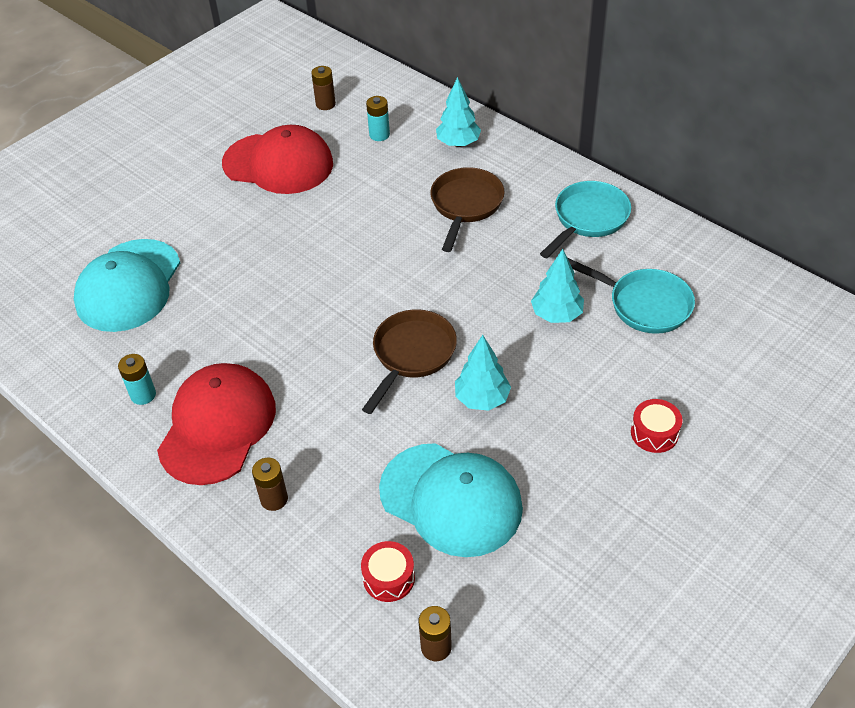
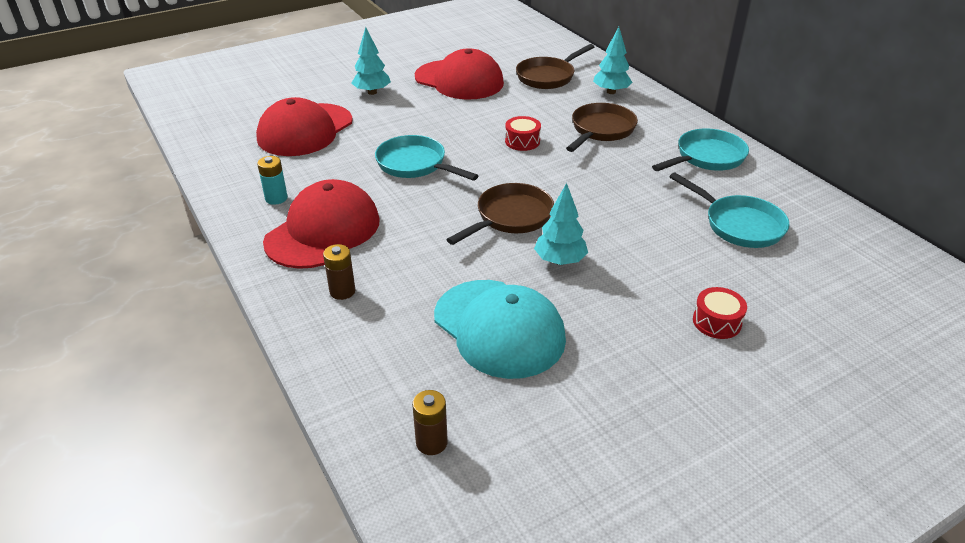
camera: 15 degrees right, 10 degrees down
(129, 285) = (305, 130): turquoise cap -> red cap
(279, 306) = (415, 164): none -> turquoise pan
(325, 104) = (513, 53): brown battery -> none
(379, 135) = (548, 76): turquoise battery -> brown pan
(389, 578) = (413, 374): red drum -> red drum (522, 141)
(556, 315) = (653, 216): turquoise tree -> turquoise tree (372, 92)

